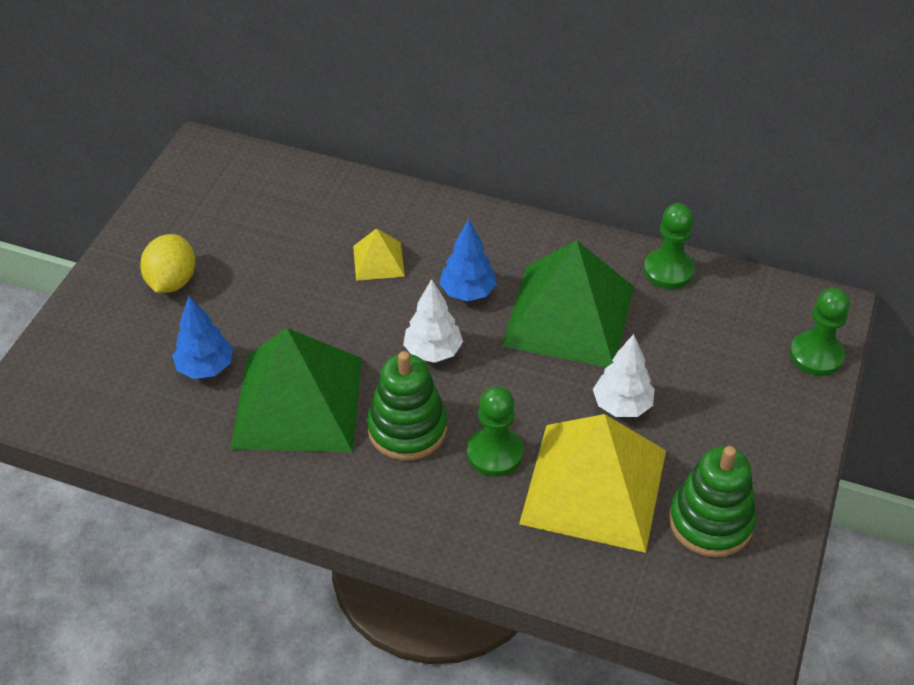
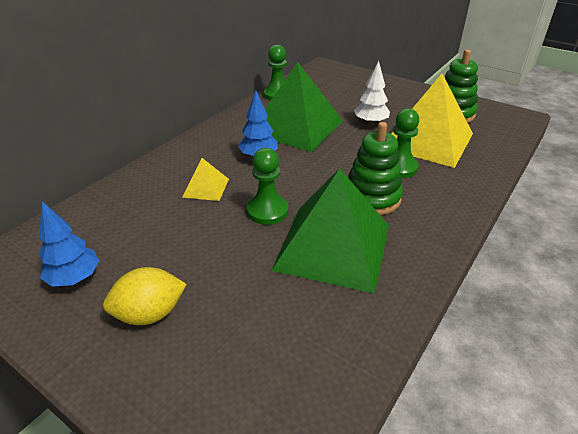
camera: 75 degrees left, 10 degrees down
(172, 281) = (150, 313): yellow lemon -> yellow lemon turned 45 degrees counterclockwise
(205, 368) = (275, 300): blue tree -> blue tree (75, 278)
(433, 351) = (305, 177): white tree -> none
(816, 355) = (351, 73): green pawn -> green pawn (267, 211)

